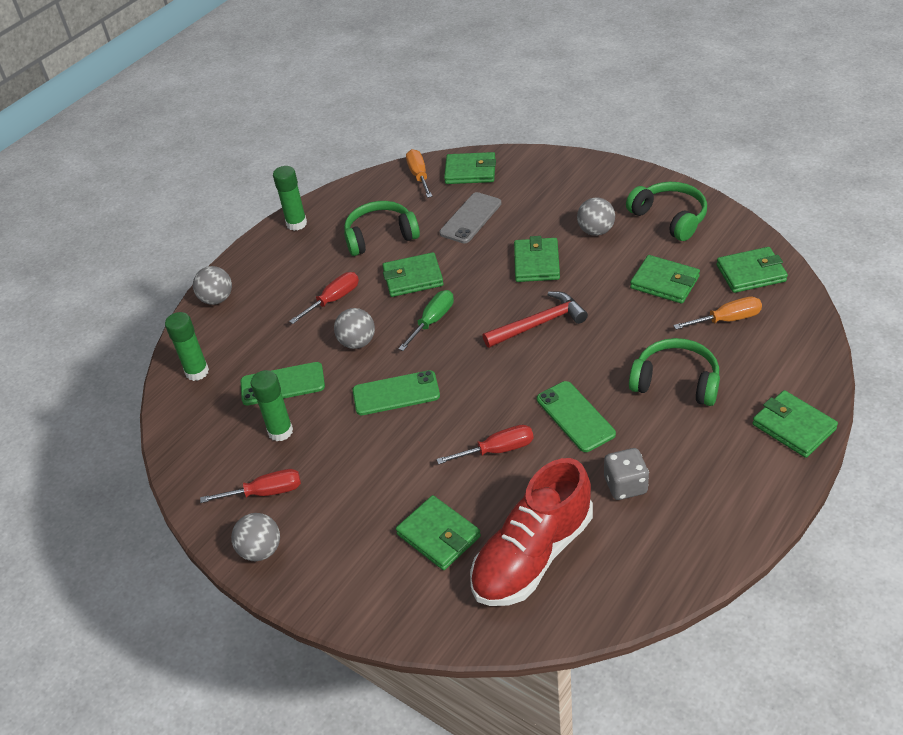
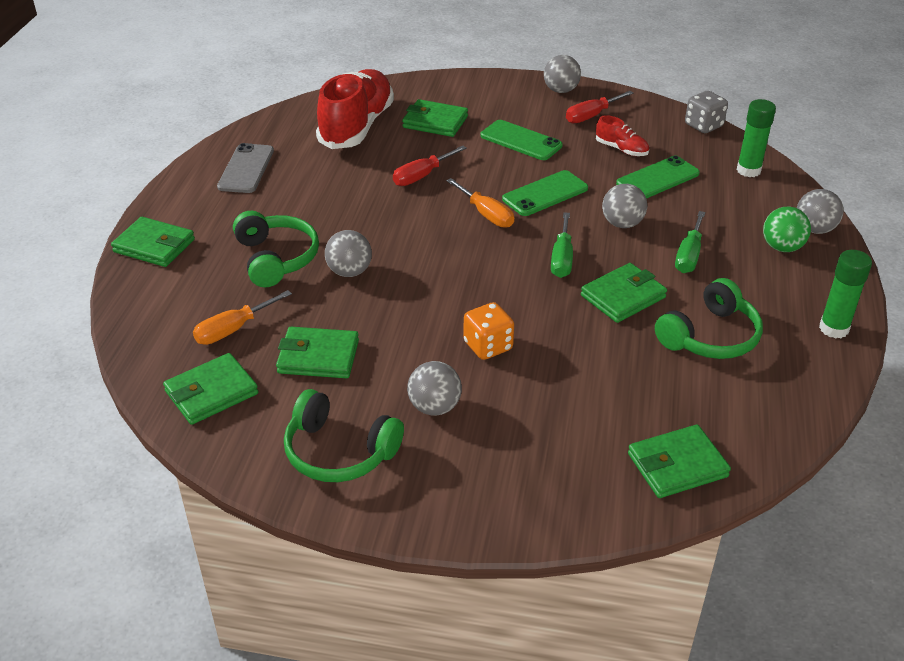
camera: 150 degrees right, 5 degrees down
(259, 289) = (782, 247): none -> green ball
(280, 431) = (621, 149): green glue stick -> red shoe
(333, 300) = (689, 255): red screwdriver -> green screwdriver
(419, 175) = (747, 439): orange screwdriver -> orange screwdriver (486, 214)
(470, 218) = (615, 388): grey phone -> grey phone (246, 169)
(536, 263) = (488, 346): green wallet -> orange dice
(539, 323) = (445, 280): red hammer -> none
(575, 416) = (365, 212): green phone -> green phone (521, 141)
(615, 351) = (349, 272): none -> grey ball
(625, 485) = (300, 177): grey dice -> grey dice (703, 126)
(676, 381) = (276, 258): green headphones -> green headphones turned 105 degrees counterclockwise

